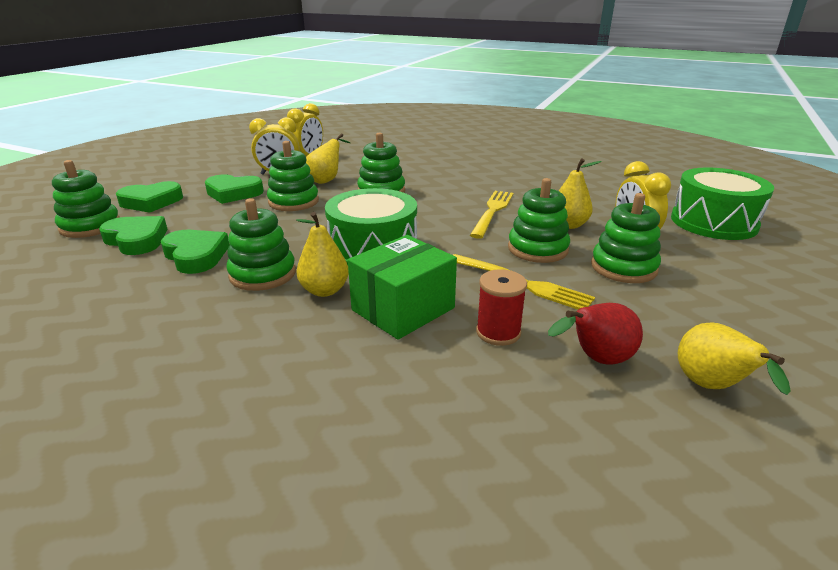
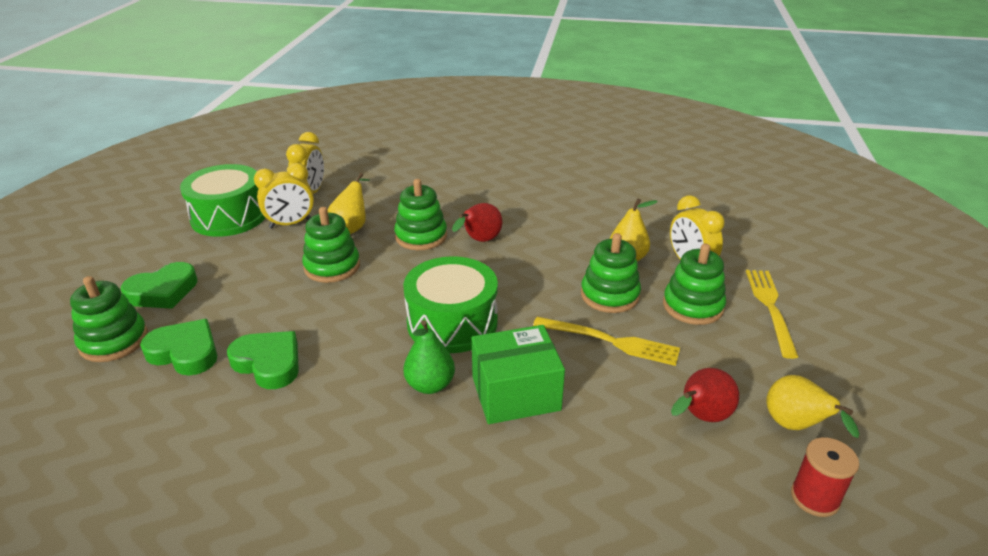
camera: 15 degrees left, 5 degrees up
(233, 193) = (254, 263): green heart -> none
(263, 274) = (356, 375): green stacking toy -> none
(324, 290) = (430, 385): yellow pear -> green pear
(403, 309) = (515, 393): green box -> green box turned 45 degrees clockwise
(431, 199) = (479, 241): none -> red pear
(492, 211) = (548, 250): yellow fork -> yellow fork (770, 307)
(498, 332) = (611, 404): red spool -> red spool (815, 497)
(713, 222) = (754, 234): green drum -> green drum (229, 217)

